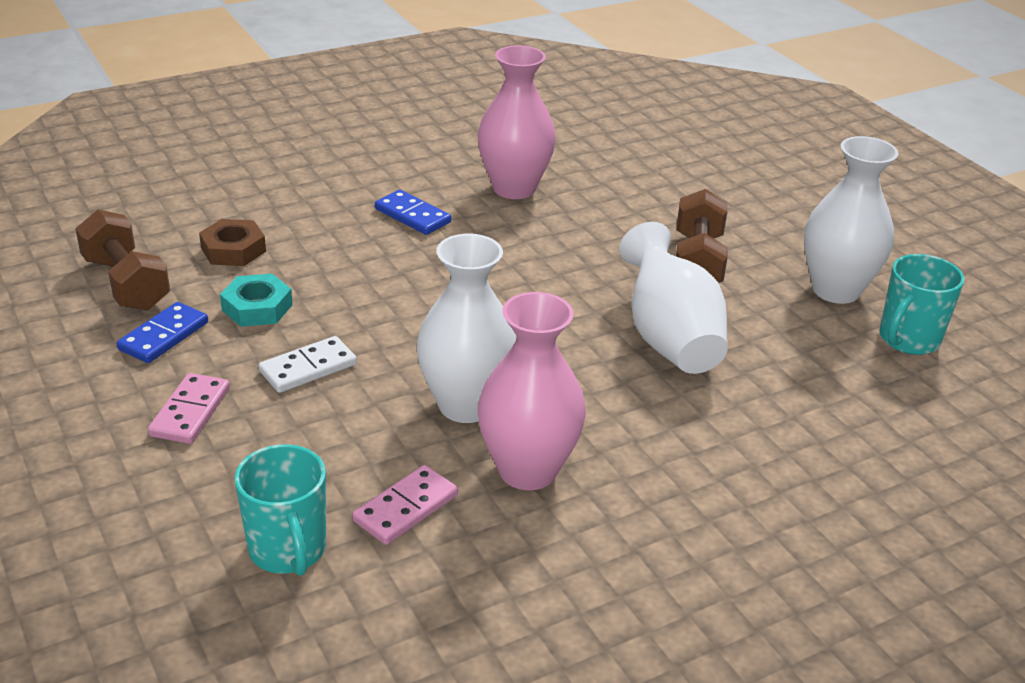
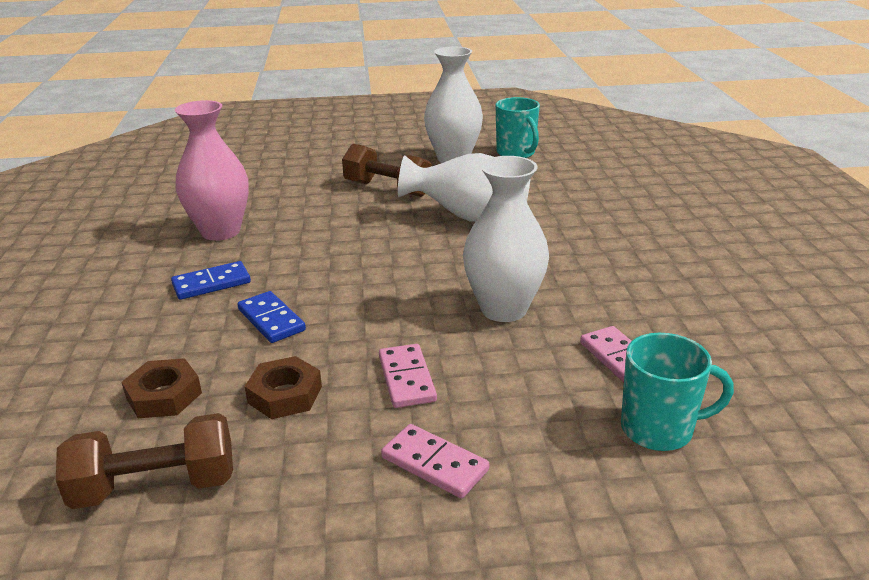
camera: 65 degrees left, 5 degrees down
(163, 336) = (287, 467): blue domino -> blue domino (271, 320)
(257, 307) = (285, 394): turquoise nut -> brown nut
(308, 368) = (407, 378): white domino -> pink domino
(527, 470) = (592, 299): pink vase -> none

